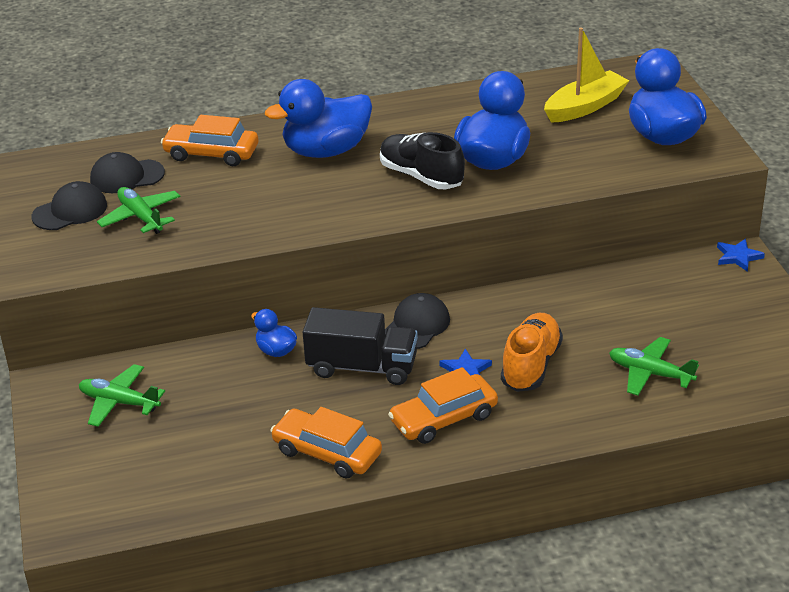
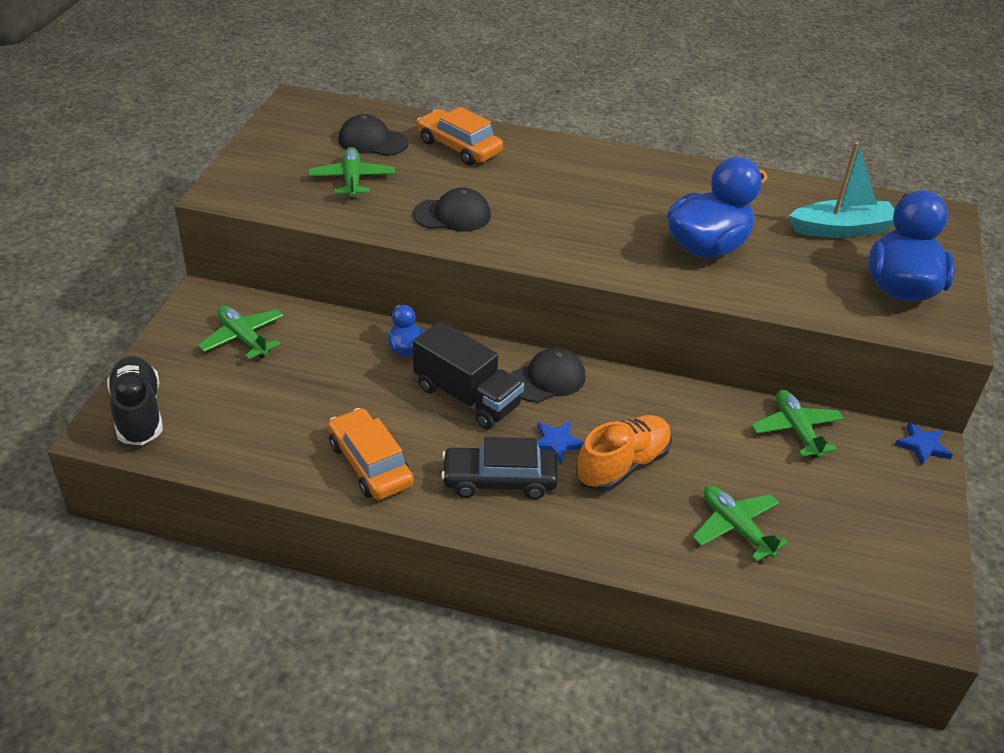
camera: 25 degrees right, 5 degrees up
(70, 211) = (302, 153): black cap -> black cap (452, 215)
(326, 151) = (559, 181): blue duck -> none
(421, 176) = (625, 237): black shoe -> black shoe (138, 413)
(443, 418) = (499, 480): orange car -> black car
(585, 107) = (841, 229): yellow boat -> turquoise boat
(640, 283) = (796, 430): none -> green plane

